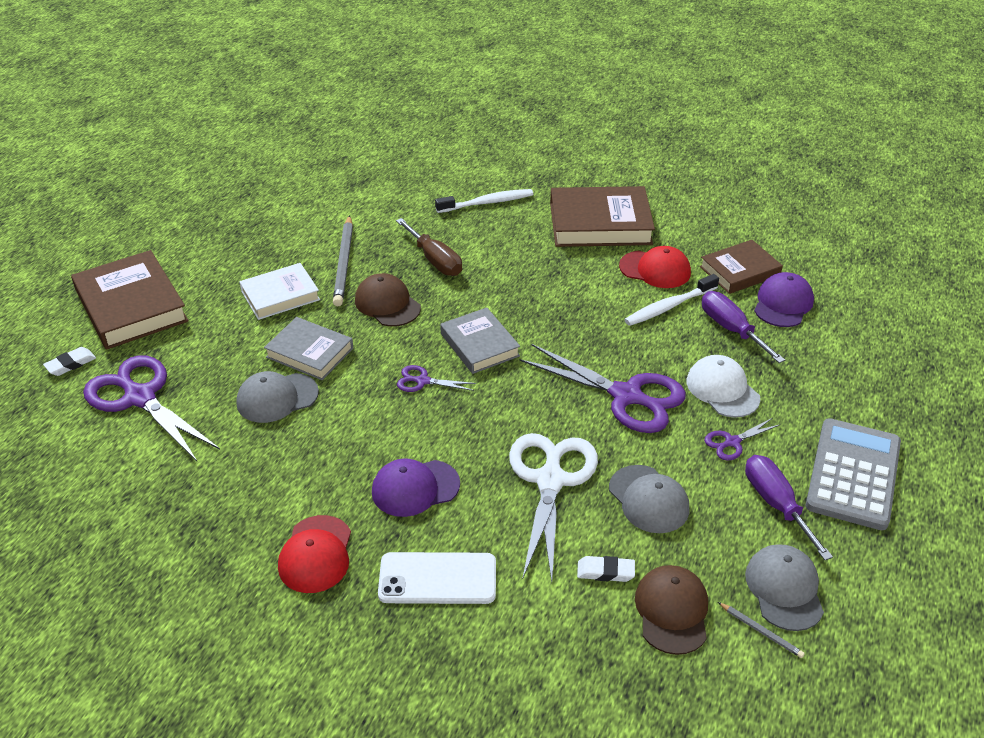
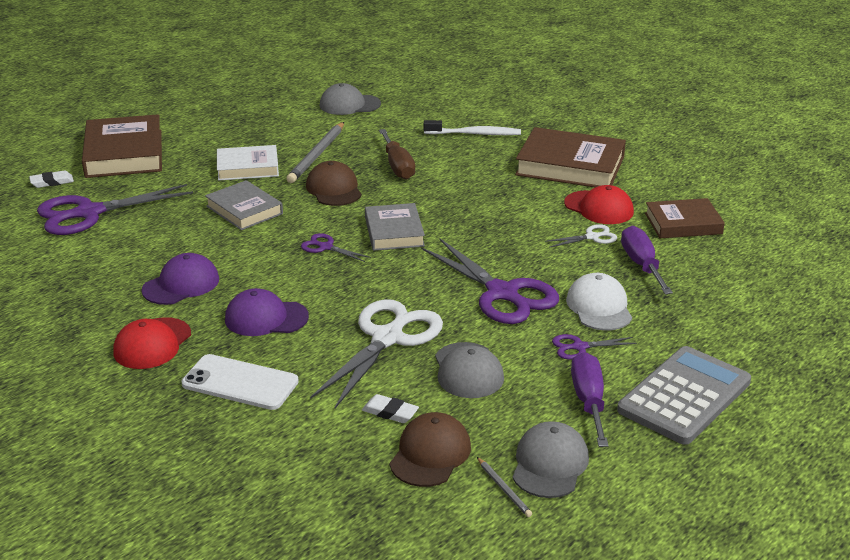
camera: 20 degrees right, 10 degrees down
(140, 397) = (88, 213): purple scissors -> purple scissors turned 90 degrees counterclockwise
(277, 398) = (196, 235): grey cap -> grey cap (349, 105)
(669, 306) = (592, 237): white toothbrush -> white scissors
(783, 304) = (709, 255): purple cap -> purple cap (181, 284)

